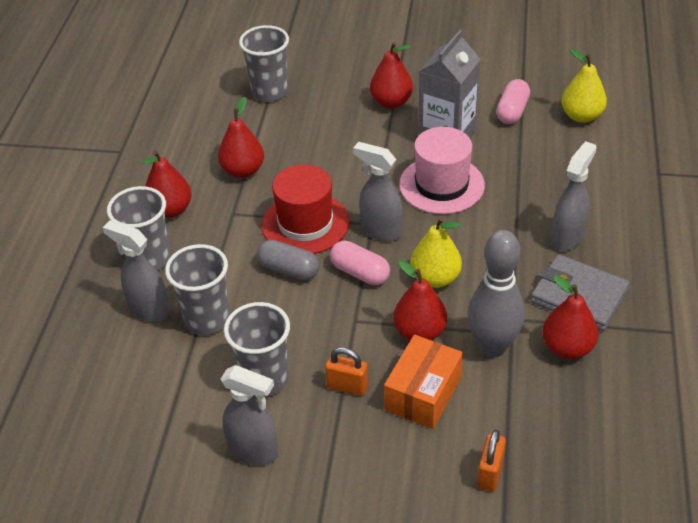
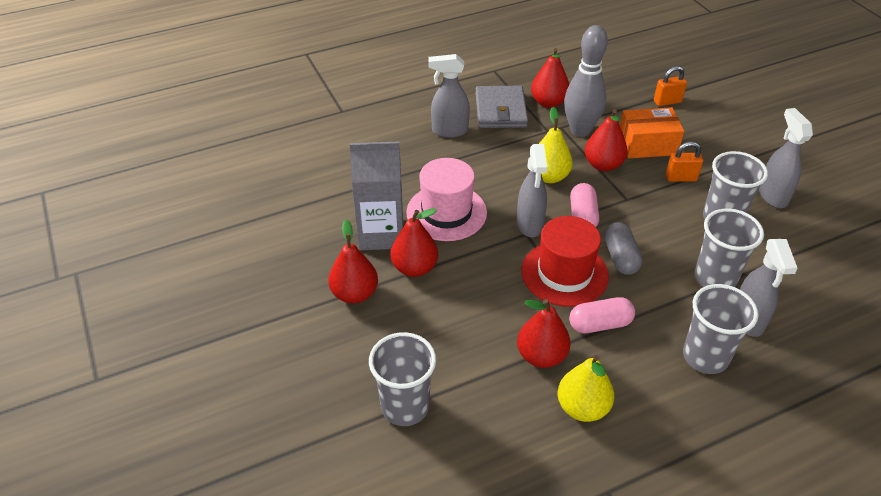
camera: 125 degrees left, 0 degrees up
(170, 210) = (640, 381): red pear -> red pear (414, 268)
(347, 387) = (681, 178): orange padlock -> orange padlock turned 75 degrees counterclockwise
(512, 111) = (315, 207): pink capsule -> pink capsule (600, 324)
(581, 116) = (295, 166): yellow pear -> yellow pear (582, 407)

